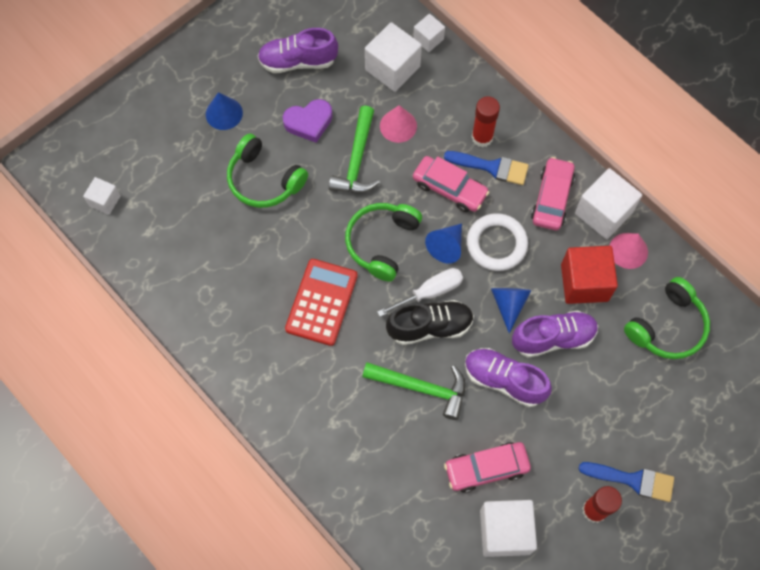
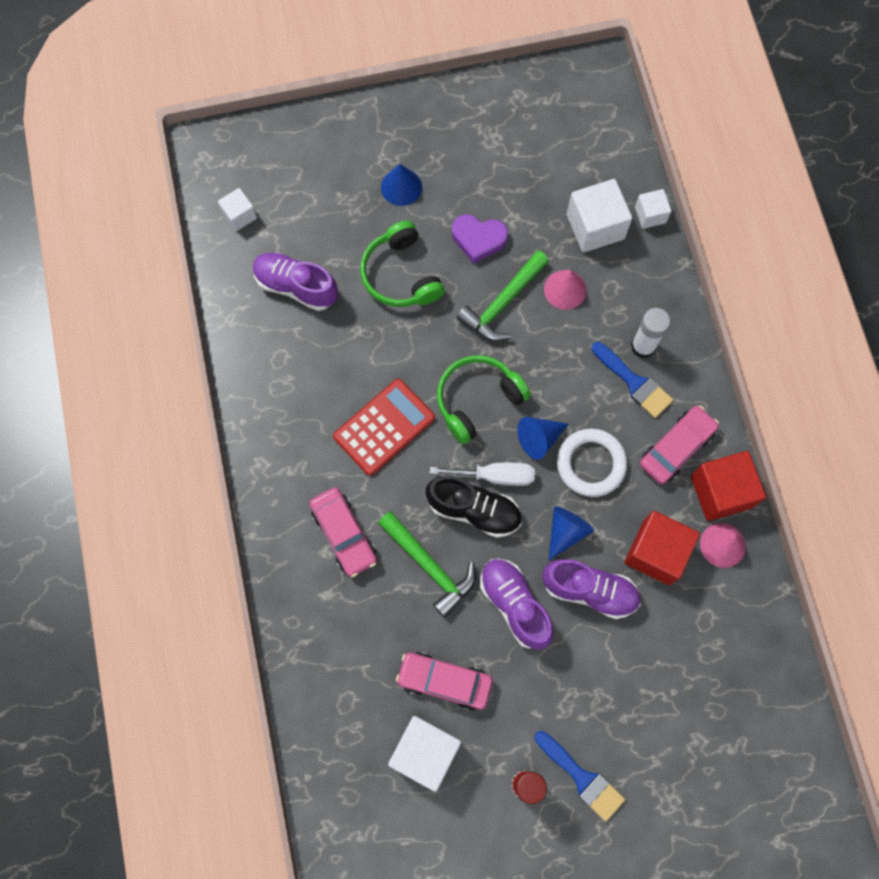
camera: 30 degrees right, 5 degrees up
(298, 61) = (504, 171): purple shoe -> purple shoe (296, 286)
(449, 188) = (578, 381): pink car -> pink car (344, 534)
(482, 137) = (643, 346): red glue stick -> white glue stick
(603, 213) = (721, 492): white cube -> red cube
(667, 326) = (714, 645): green headphones -> none

